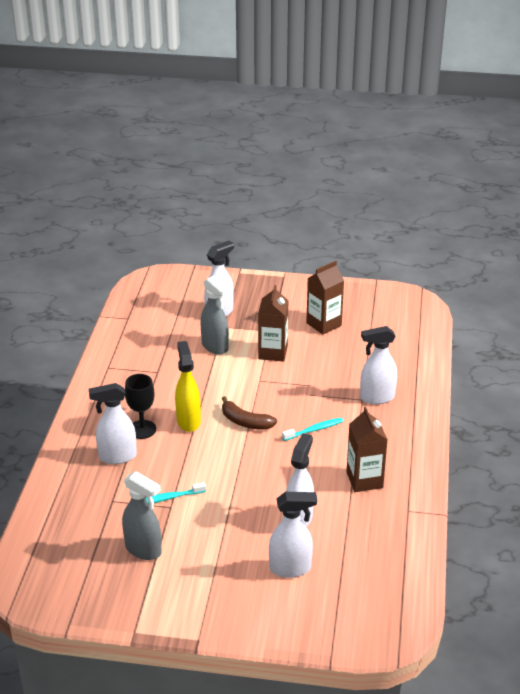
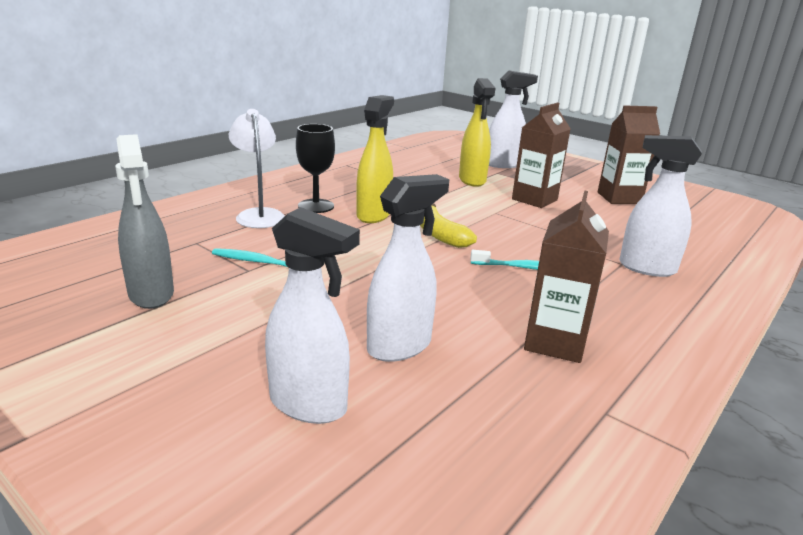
camera: 30 degrees right, 10 degrees down
(117, 456) = (259, 215): white spray bottle -> white lamp
(215, 347) = (472, 180): grey spray bottle -> yellow spray bottle
(245, 422) = (439, 235): brown banana -> yellow banana

